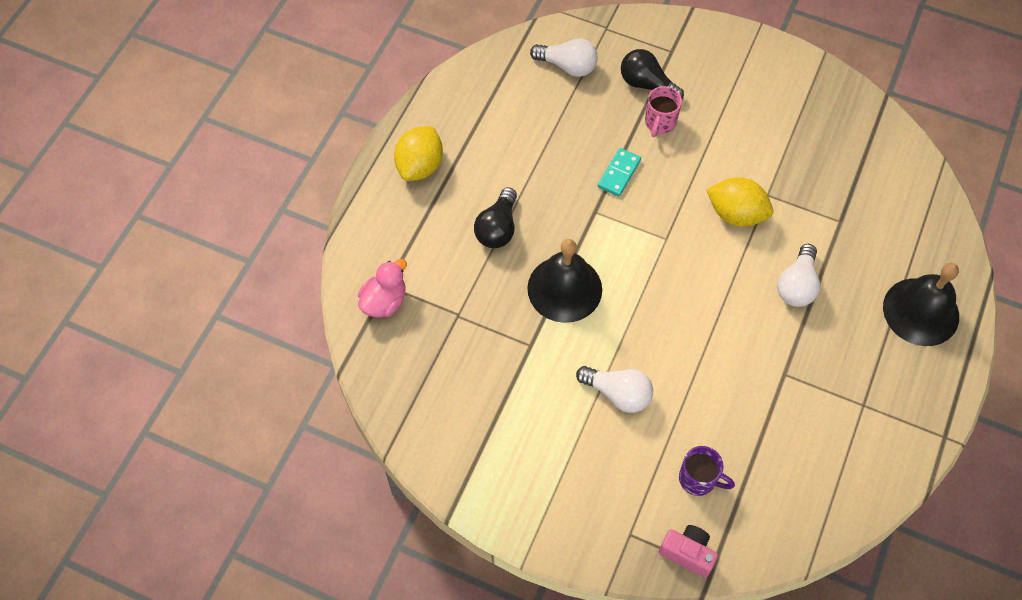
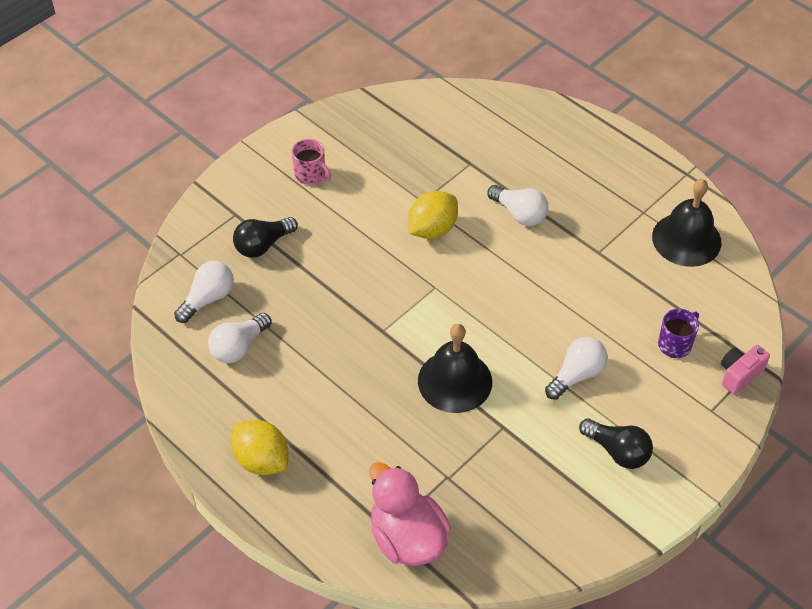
camera: 70 degrees left, 10 degrees down
(384, 301) = (407, 538): pink duck -> pink duck, size x1.58
(497, 228) = (366, 414): black light bulb -> black light bulb (617, 451)
(527, 107) = (239, 347): none -> white light bulb
(619, 173) = (350, 299): turquoise domino -> none
(660, 123) = (310, 250): pink mug -> pink mug (311, 175)
(921, 311) = (574, 146): black bell -> black bell (686, 239)

